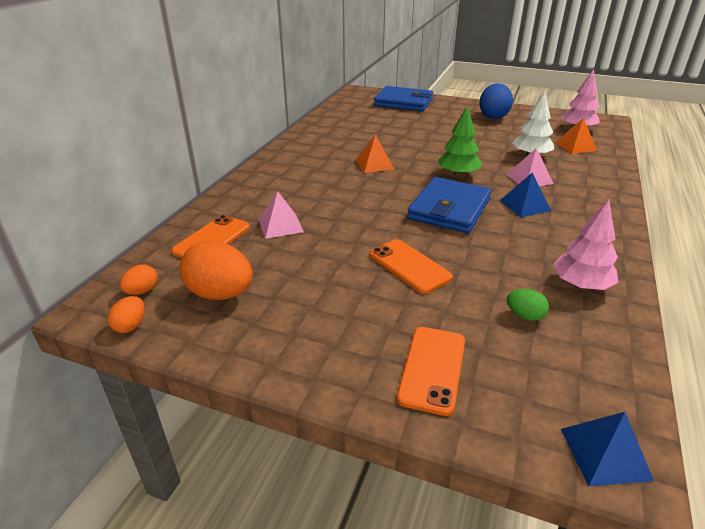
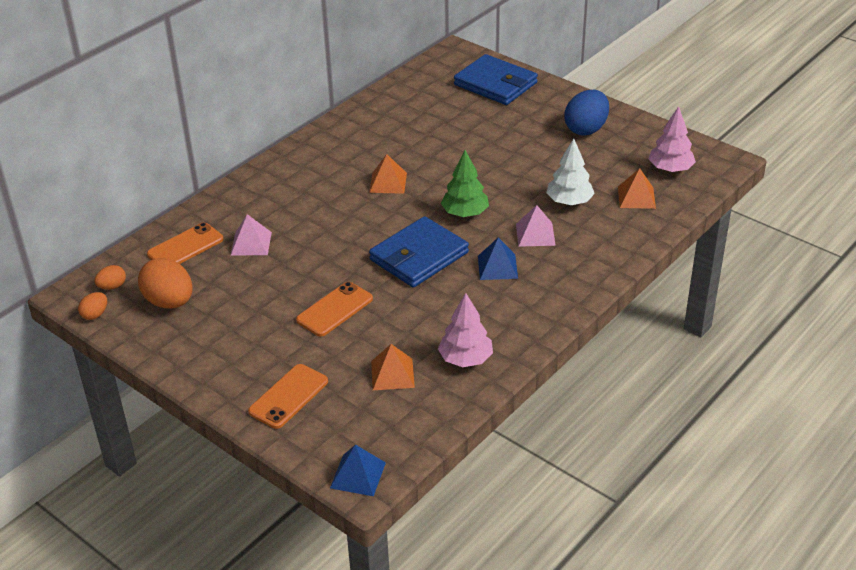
camera: 20 degrees right, 5 degrees up
(409, 266) = (335, 309): orange phone -> orange phone turned 60 degrees clockwise
(524, 315) = (392, 374): green egg -> orange pyramid

